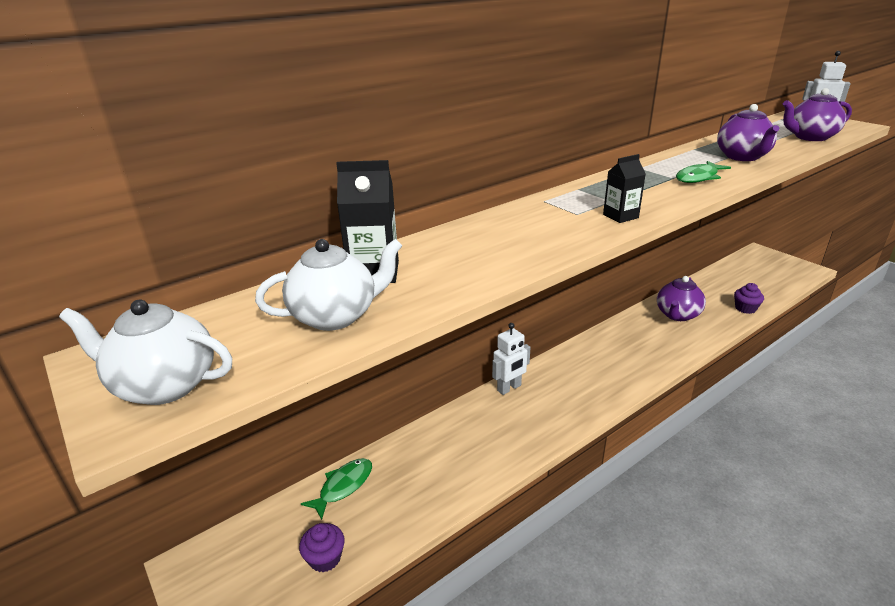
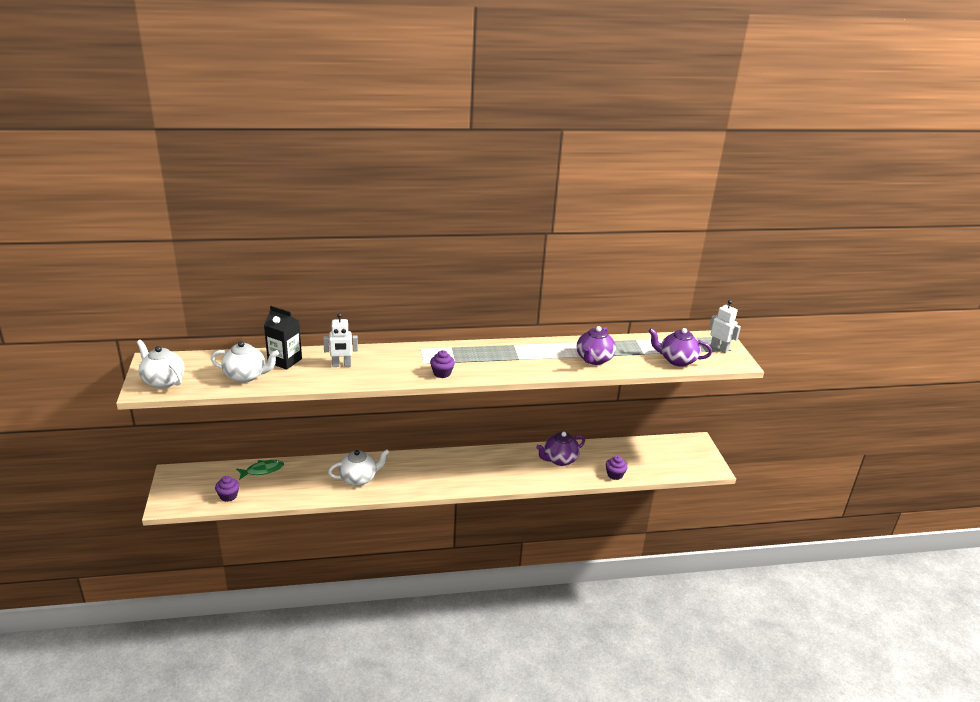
camera: 25 degrees right, 0 degrees up
(493, 434) = (359, 478): none -> white teapot
(509, 388) = (396, 459): white robot -> white robot (341, 365)
(620, 216) = (442, 373): black carton -> purple cupcake
(698, 177) = (533, 364): green fish -> none

